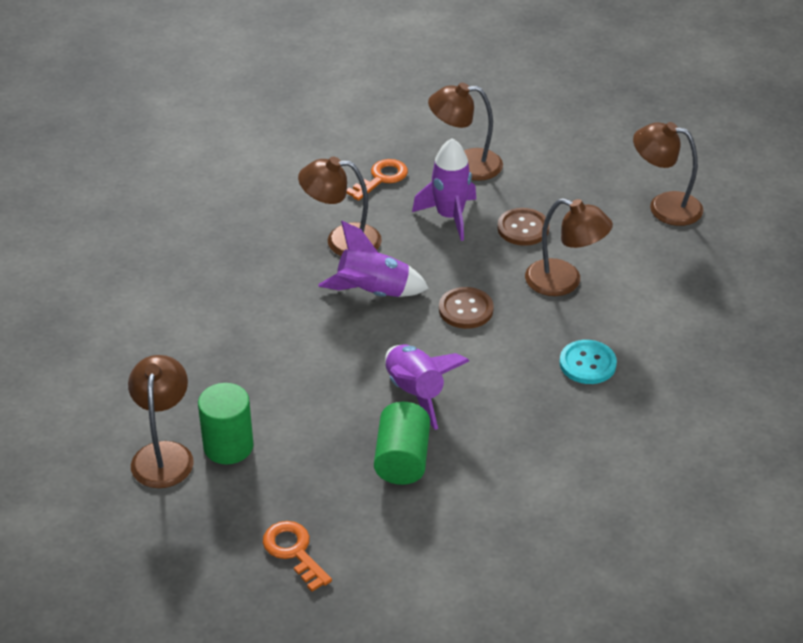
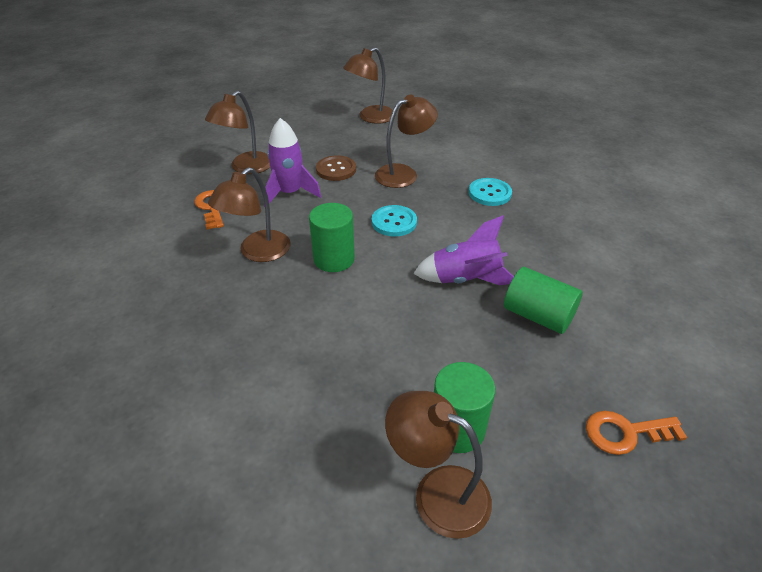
camera: 60 degrees left, 0 degrees up
(373, 293) = (334, 259): purple rocket -> green cylinder
(466, 309) = (394, 222): brown button -> turquoise button

